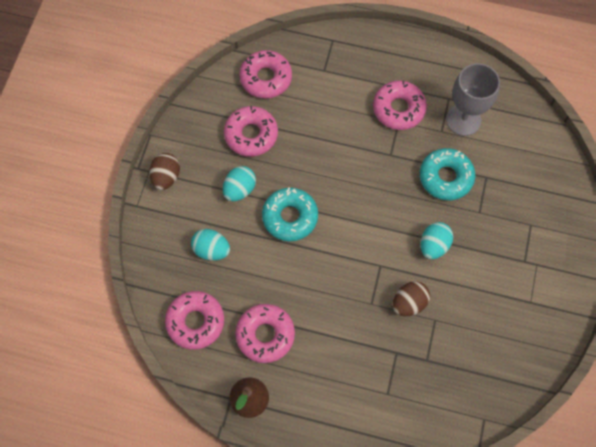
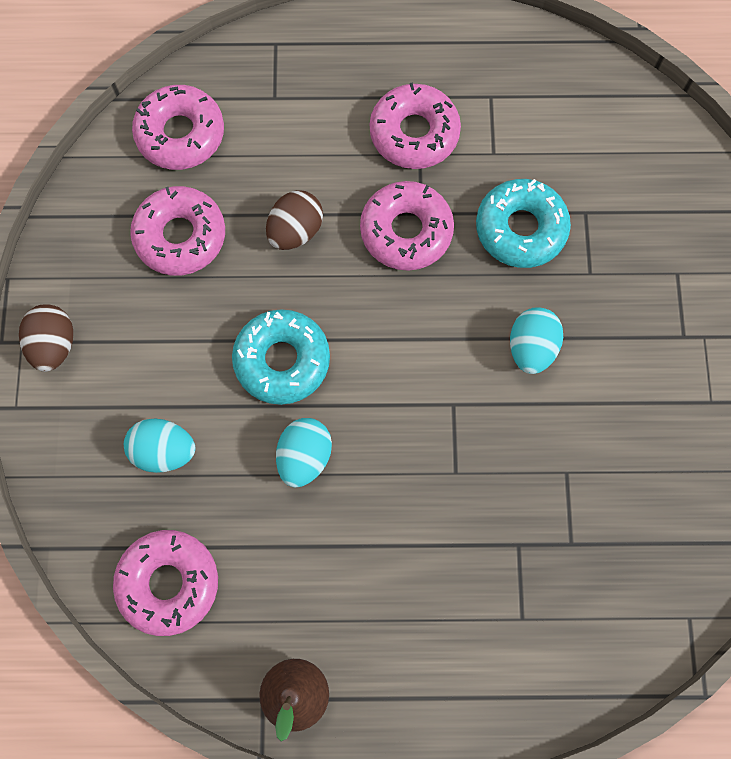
camera: 15 degrees left, 5 degrees up
(239, 189) = (185, 335): turquoise egg -> turquoise egg (304, 457)
(265, 335) = (293, 574): pink donut -> pink donut (406, 231)
(409, 303) = (517, 455): brown egg -> brown egg (295, 231)
(463, 120) = (523, 126): grey goblet -> none

